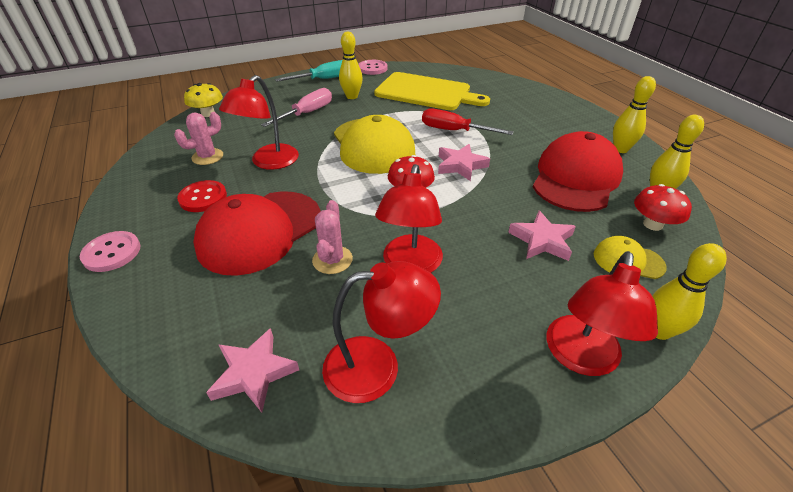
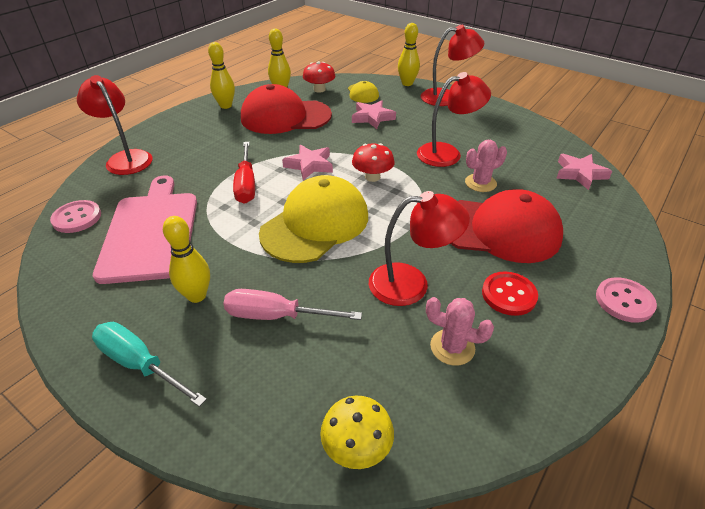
camera: 120 degrees left, 0 degrees up
(372, 68) = (68, 321): pink button -> pink button (77, 218)
(377, 366) = (522, 141): red lamp -> red lamp (125, 158)
(426, 92) = (151, 232): yellow cutting board -> pink cutting board

